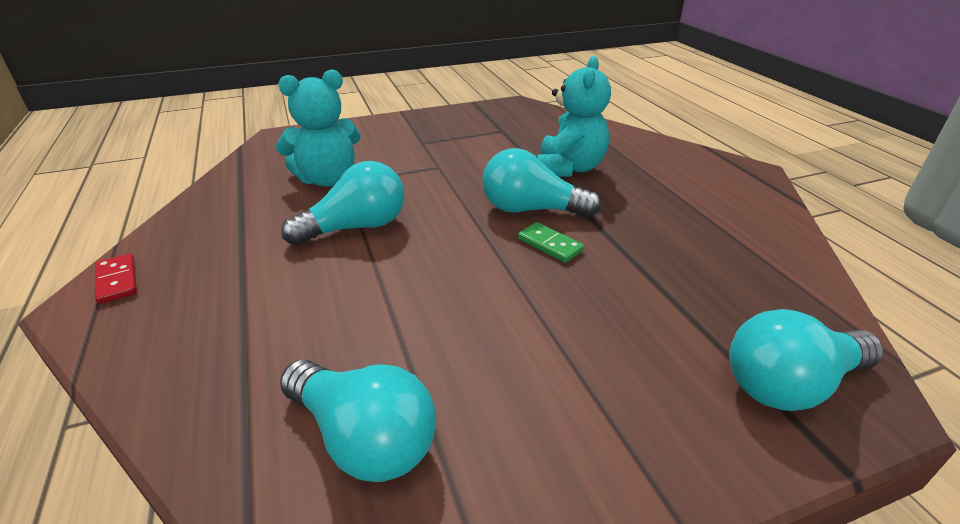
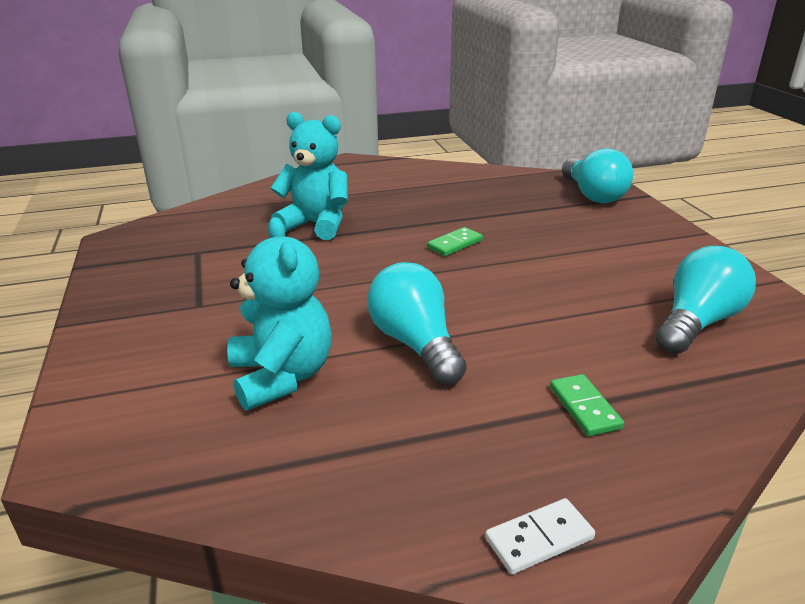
camera: 85 degrees left, 5 degrees down
(117, 280) = (539, 538): red domino -> white domino
(237, 315) = (584, 407): none -> green domino
(531, 210) = (394, 248): turquoise light bulb -> none

